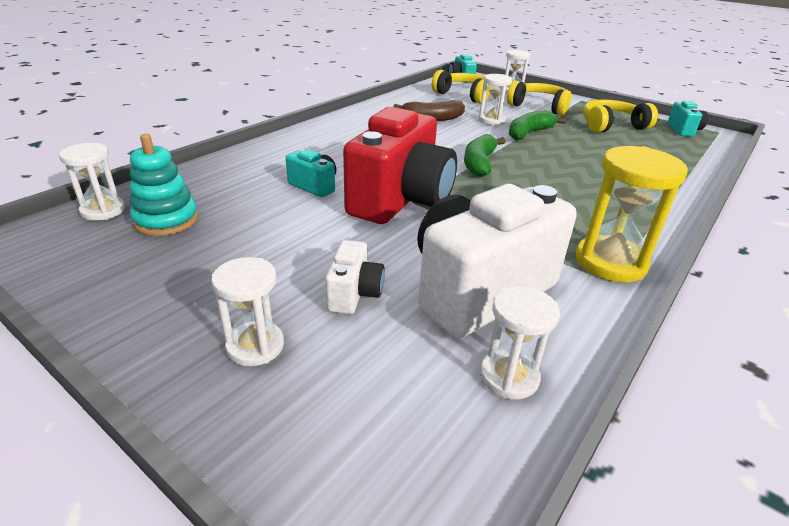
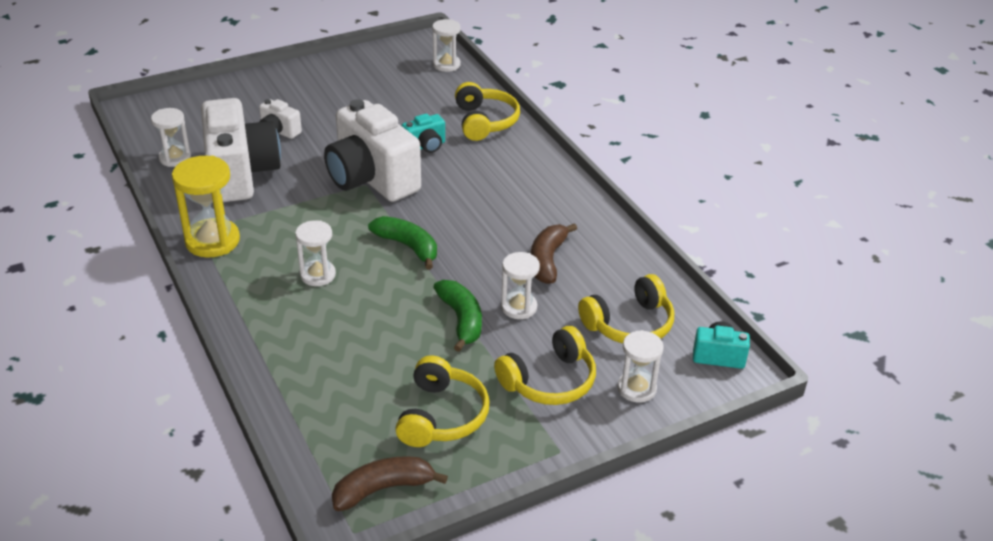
camera: 115 degrees right, 5 degrees up
(166, 220) = (416, 84): turquoise stacking toy -> none
(244, 166) = (485, 122): none -> yellow headphones
(255, 346) = (267, 97): white hourglass -> white hourglass (318, 275)
(400, 200) = (371, 179): red camera -> white camera
(683, 130) = (383, 489): turquoise camera -> brown banana

